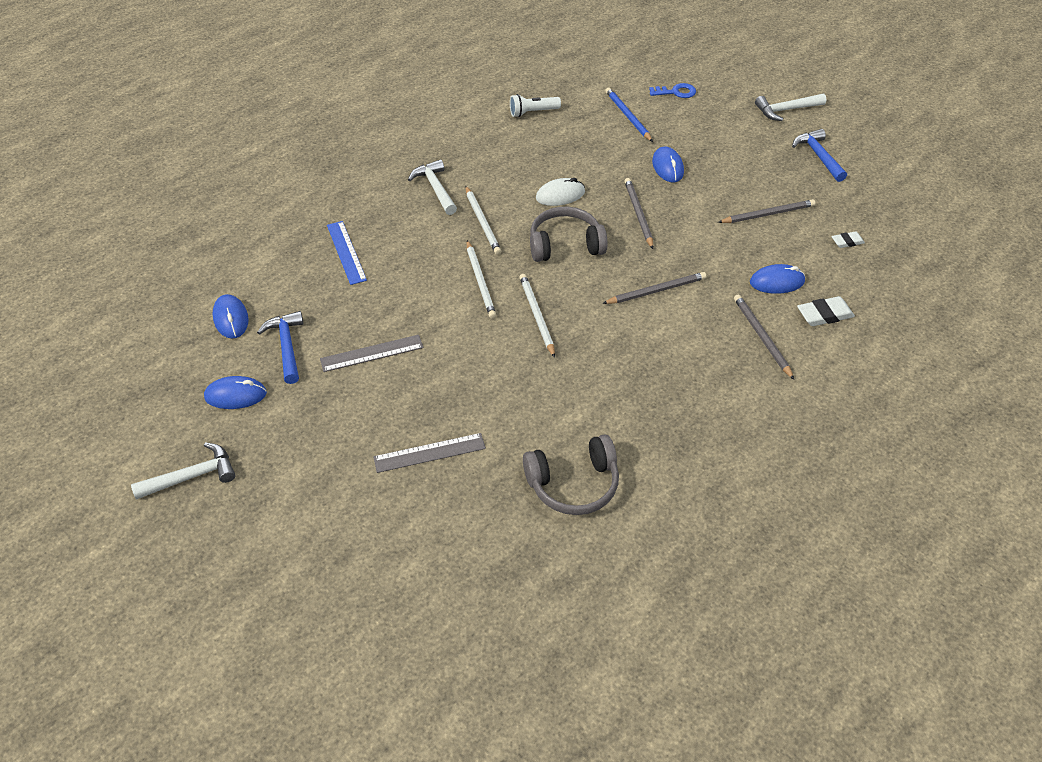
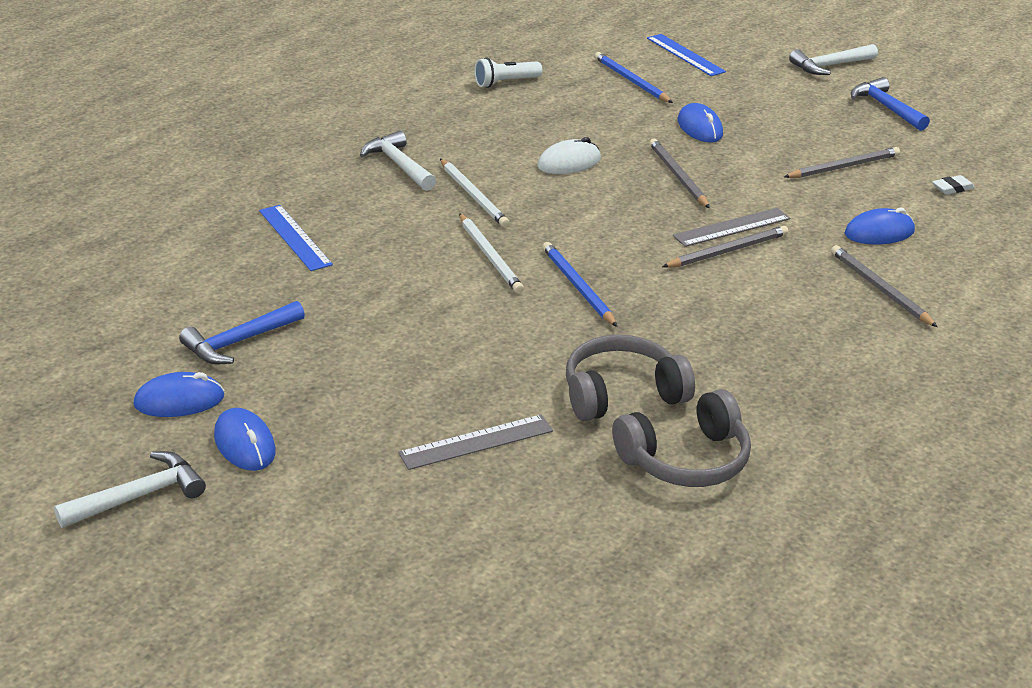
camera: 10 degrees left, 15 degrees down
(231, 319) = (149, 318): blue mouse -> blue mouse (244, 444)
(287, 346) = (239, 342): blue hammer -> blue hammer turned 105 degrees counterclockwise
(372, 353) = (362, 341): grey ruler -> grey ruler (731, 227)
(536, 316) = (577, 287): white pencil -> blue pencil
(565, 245) = (592, 212): grey headphones -> grey headphones (622, 394)
(676, 92) = (685, 55): blue key -> blue ruler
(824, 314) = (951, 261): white eraser -> none

